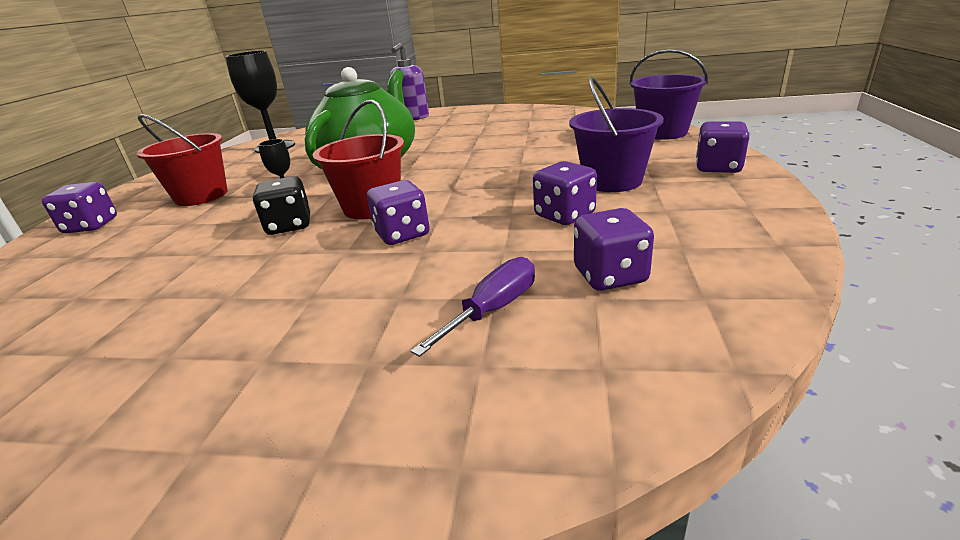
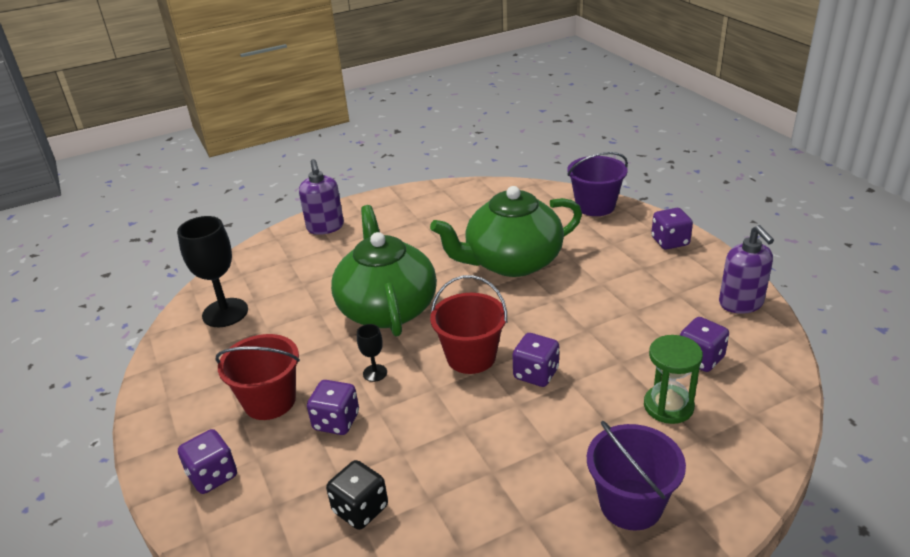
camera: 35 degrees left, 5 degrees up
(289, 226) = (430, 399): black dice -> black dice (360, 509)
(493, 309) = (668, 406): purple screwdriver -> green hourglass
(517, 155) = (512, 262): none -> green teapot
(564, 215) = (623, 319): purple dice -> purple dice (336, 421)
(612, 181) = (617, 274): purple bucket -> purple bucket (630, 504)
(752, 237) = (741, 303): none -> purple soap dispenser

